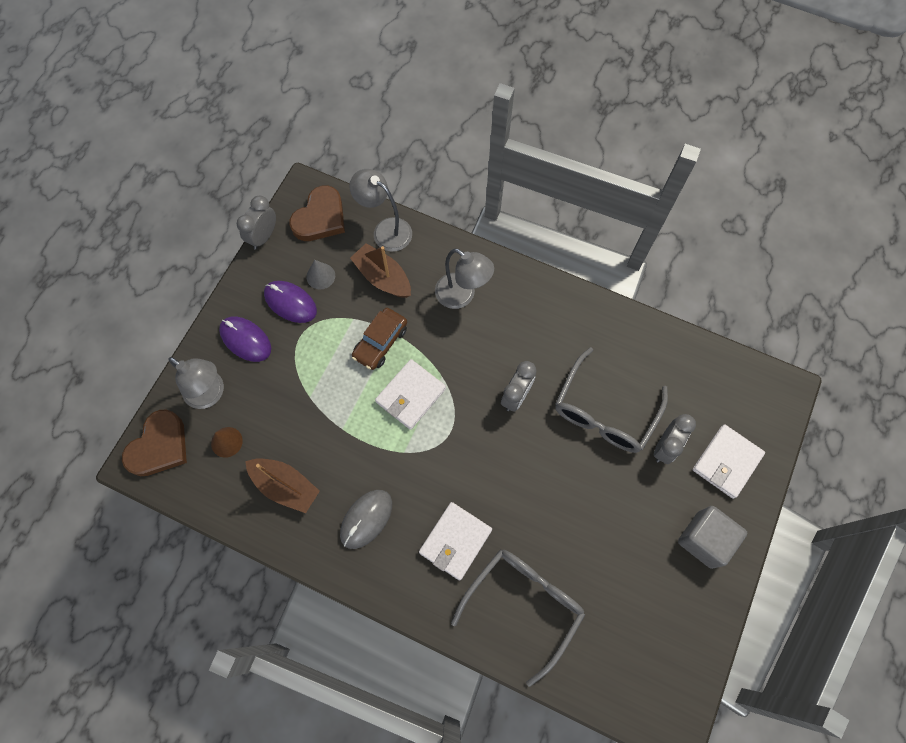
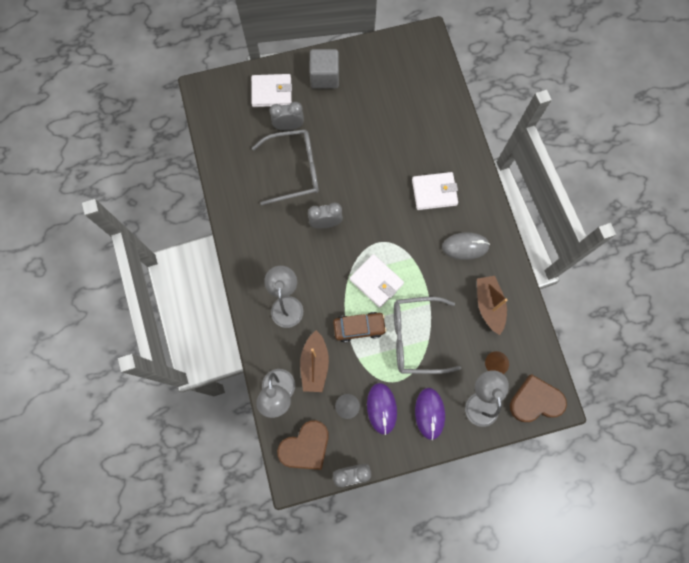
camera: 130 degrees left, 5 degrees up
(320, 218) = (305, 446): brown heart -> brown heart turned 150 degrees clockwise
(411, 395) = (376, 281): white wallet -> white wallet turned 45 degrees clockwise
(524, 605) = (434, 136): grey glasses -> grey glasses (416, 337)

